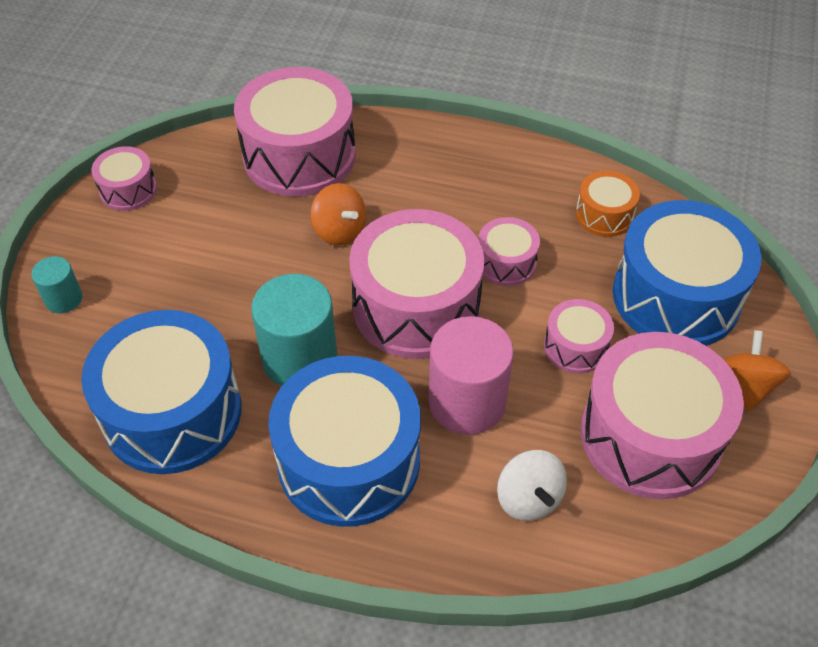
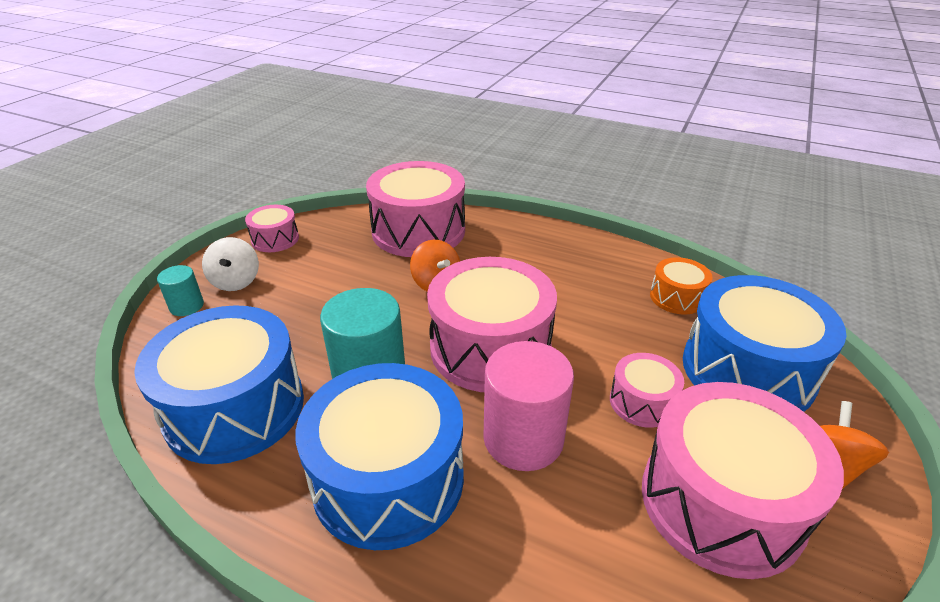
camera: 10 degrees right, 15 degrees down
(506, 262) = (581, 323): pink drum -> none
(528, 498) = (575, 551): white spinning top -> white spinning top (236, 281)

